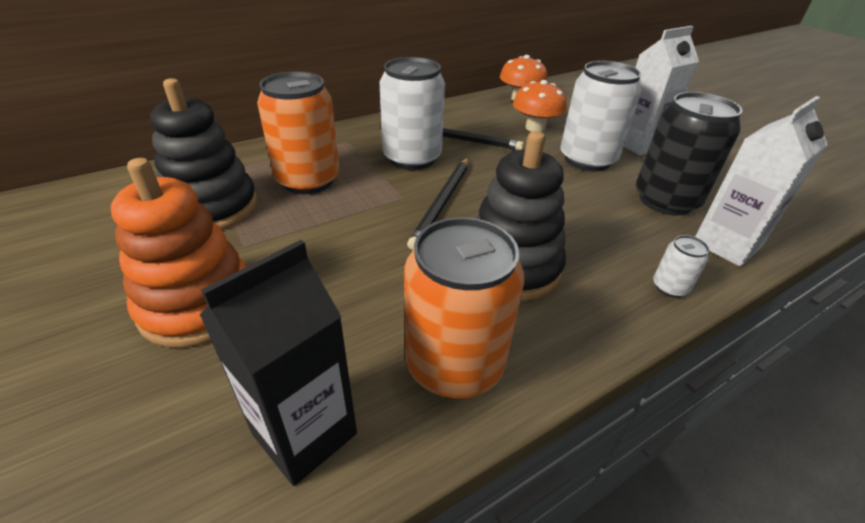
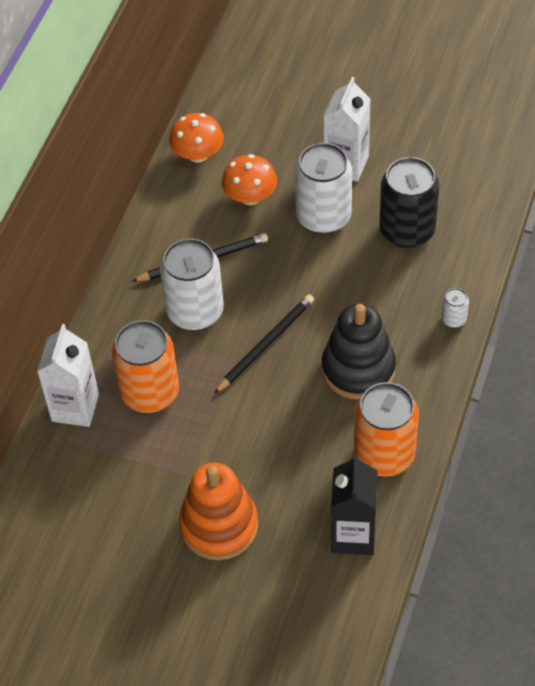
camera: 35 degrees left, 15 degrees up
(212, 207) = (121, 465): black stacking toy -> none
(442, 203) = (266, 344): black pencil -> black pencil turned 120 degrees counterclockwise
(726, 245) = (466, 254): white carton -> white carton (75, 408)

